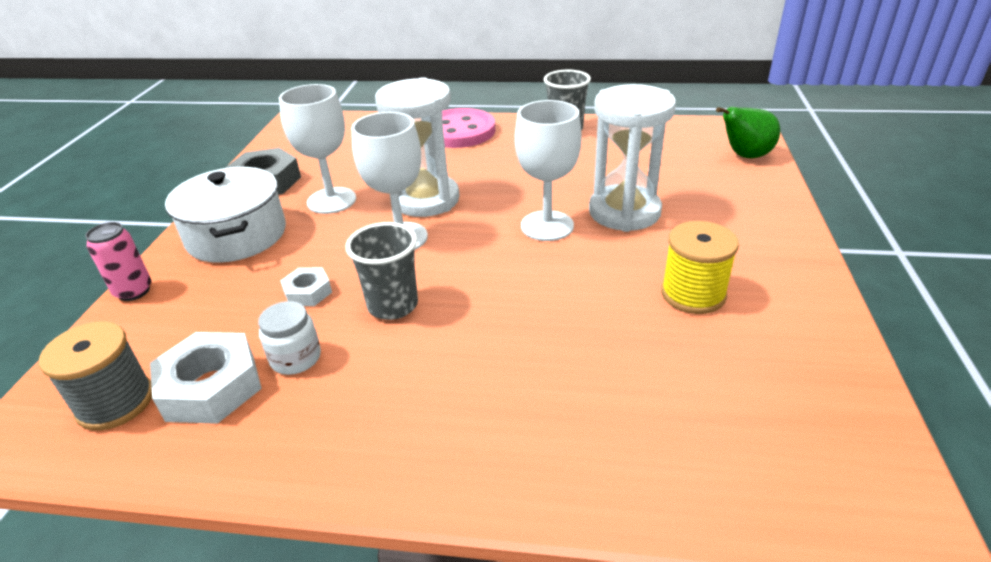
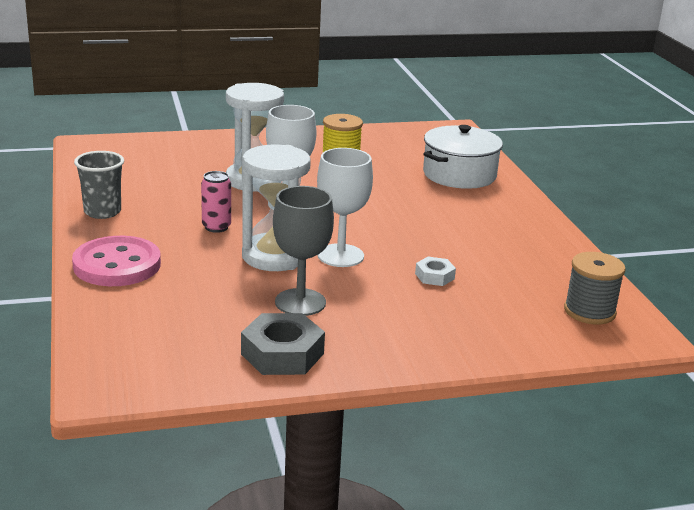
camera: 115 degrees left, 10 degrees down
(134, 291) = (499, 356): pink can -> pink can (216, 227)
(211, 387) = (545, 283): white nut -> none
(236, 235) = (388, 335): white pot -> white pot (459, 174)
(296, 358) = (497, 262): white jar -> none
(331, 200) = (300, 302): white goblet -> grey goblet
(393, 305) = (422, 242): grey cup -> none
(744, 156) = (143, 145): green pear -> none

